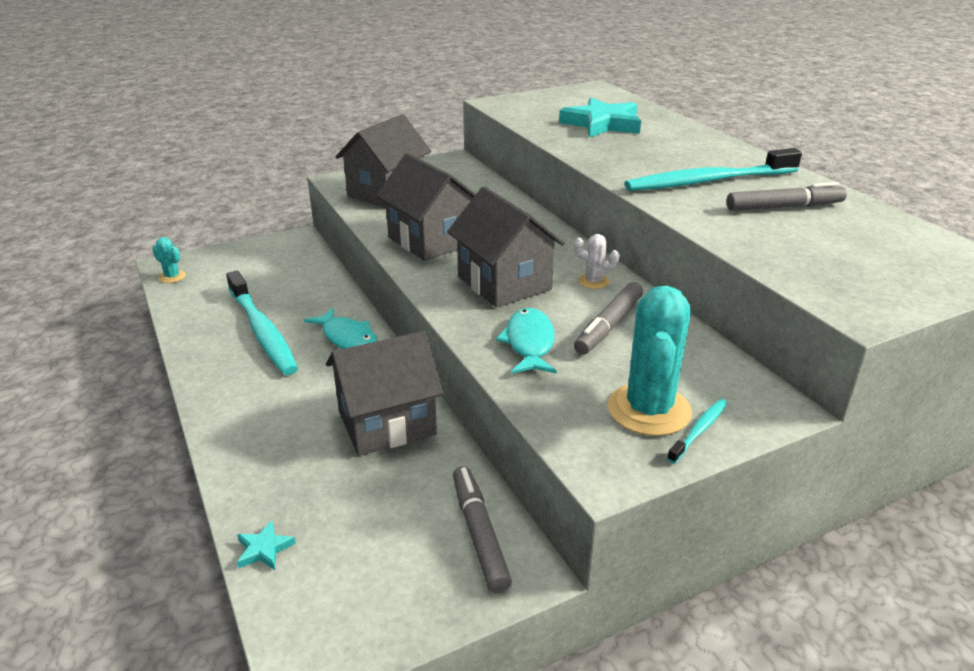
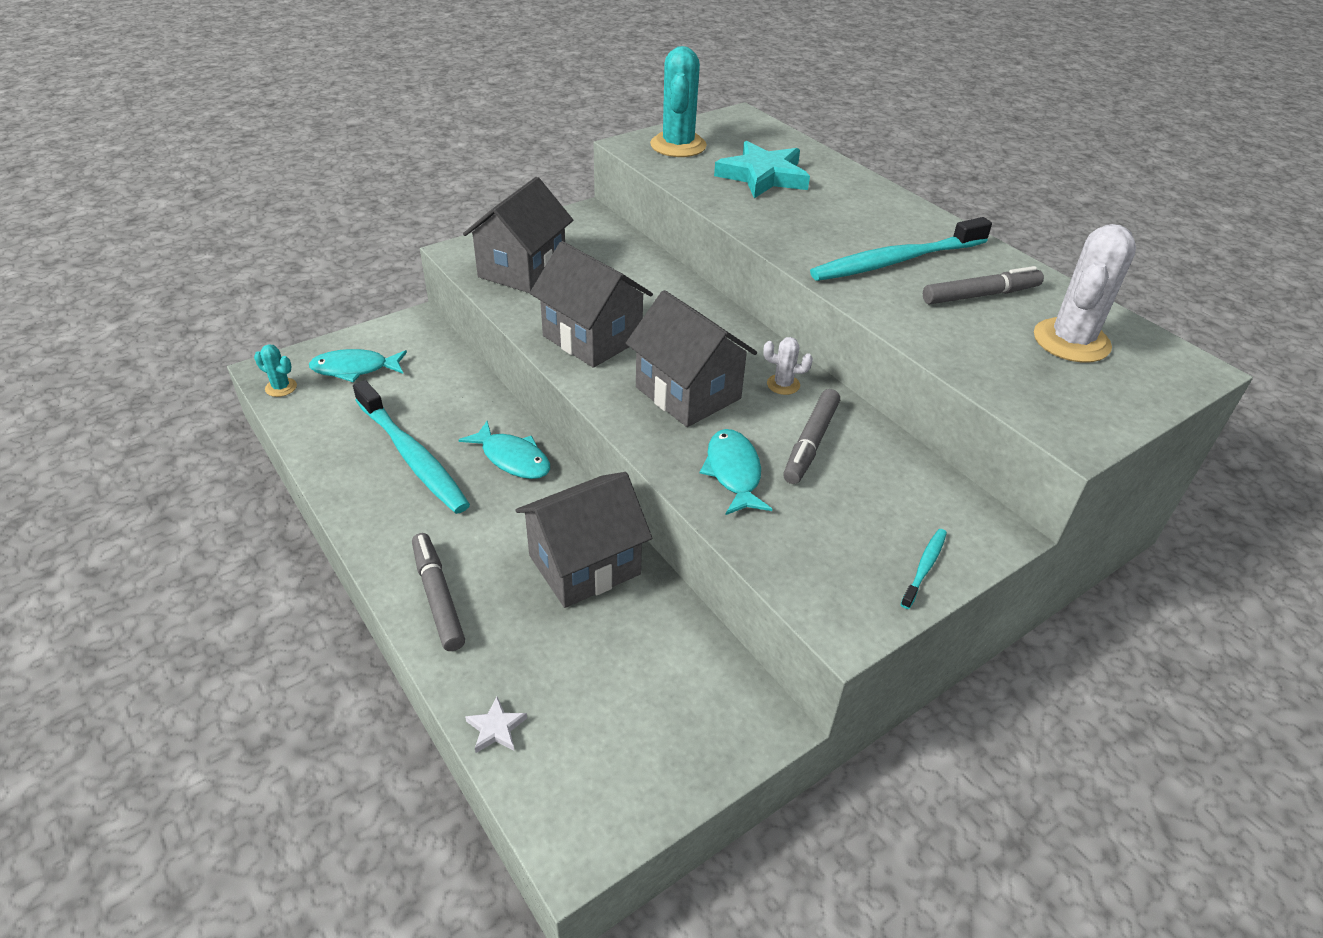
camera: 10 degrees left, 10 degrees up
(236, 267) = (355, 369): none -> turquoise fish
(264, 549) = (496, 728): turquoise star -> white star
(479, 534) = (711, 687): grey marker -> grey marker (438, 597)
(649, 410) = (871, 547): turquoise cactus -> turquoise cactus (678, 145)
(868, 242) = (1071, 341): none -> white cactus

